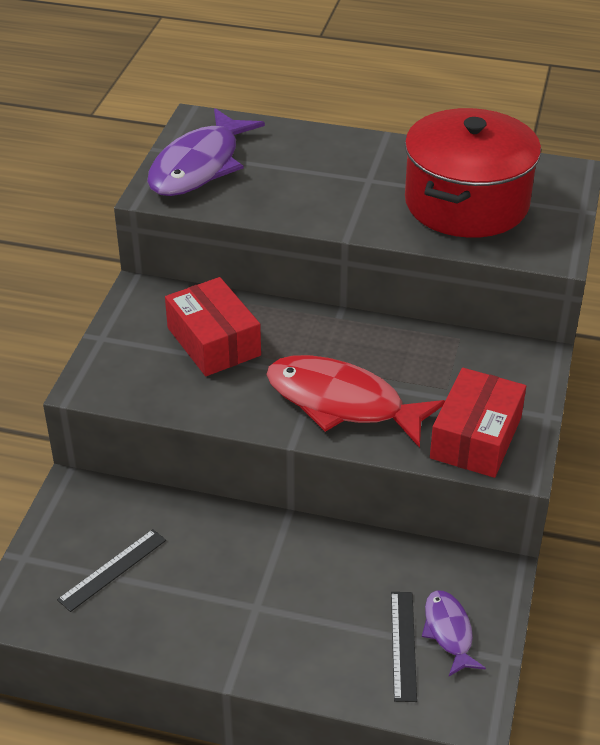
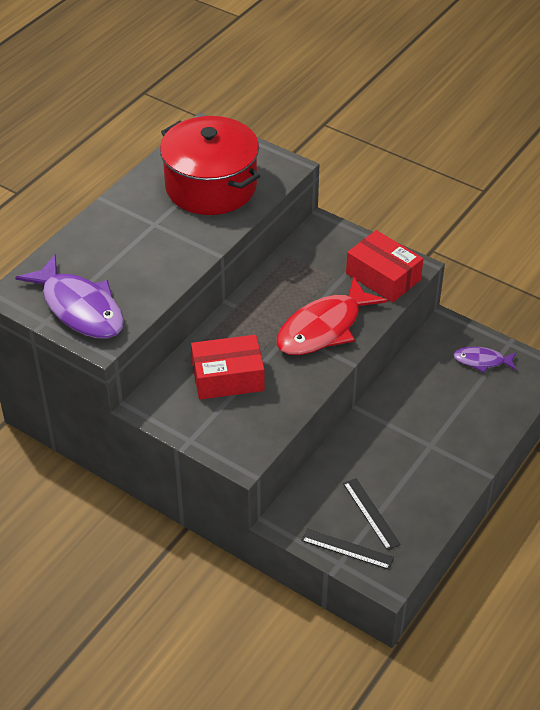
camera: 70 degrees left, 5 degrees up
(403, 645) = (485, 384): black ruler -> black ruler (347, 549)

